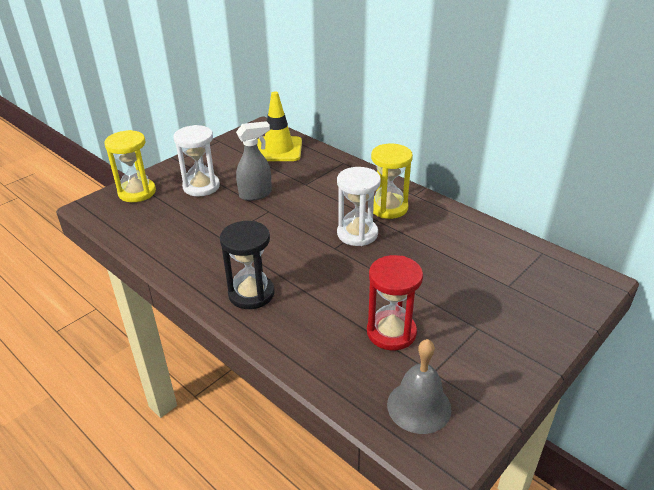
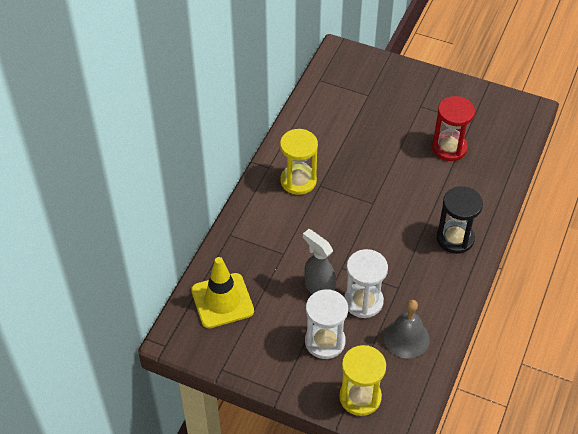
camera: 110 degrees left, 15 degrees up
(357, 234) = (347, 193): white hourglass -> white hourglass (363, 301)
(419, 406) = (501, 123): grey bell -> grey bell (406, 338)

